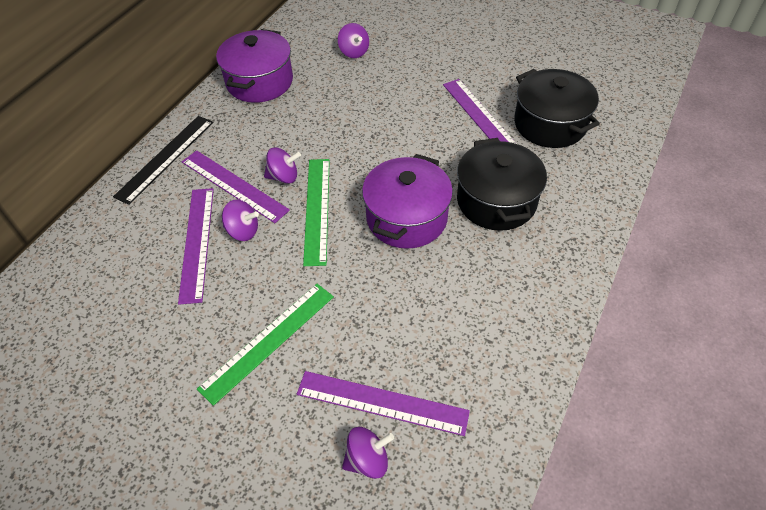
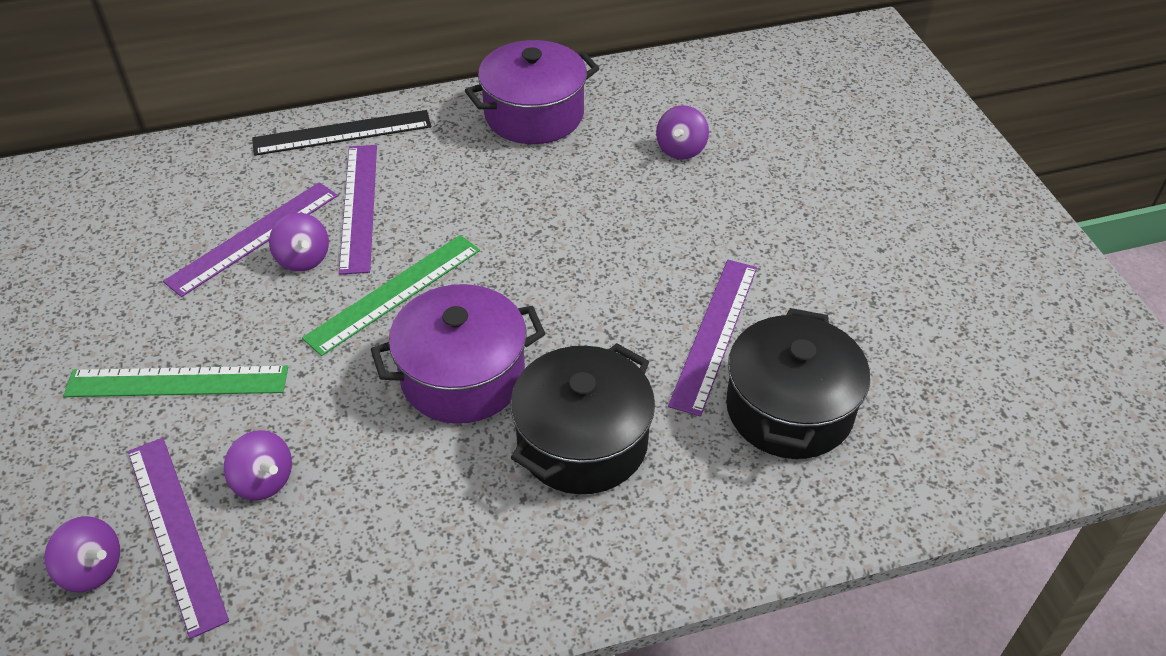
camera: 45 degrees right, 5 degrees down
(284, 177) = (413, 234): purple spinning top -> purple spinning top (263, 481)

